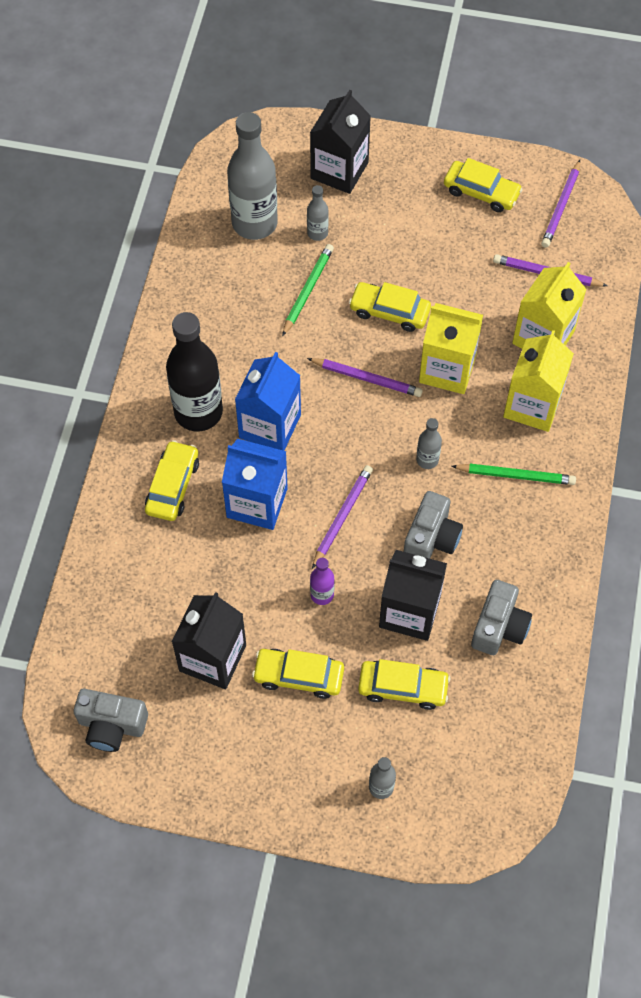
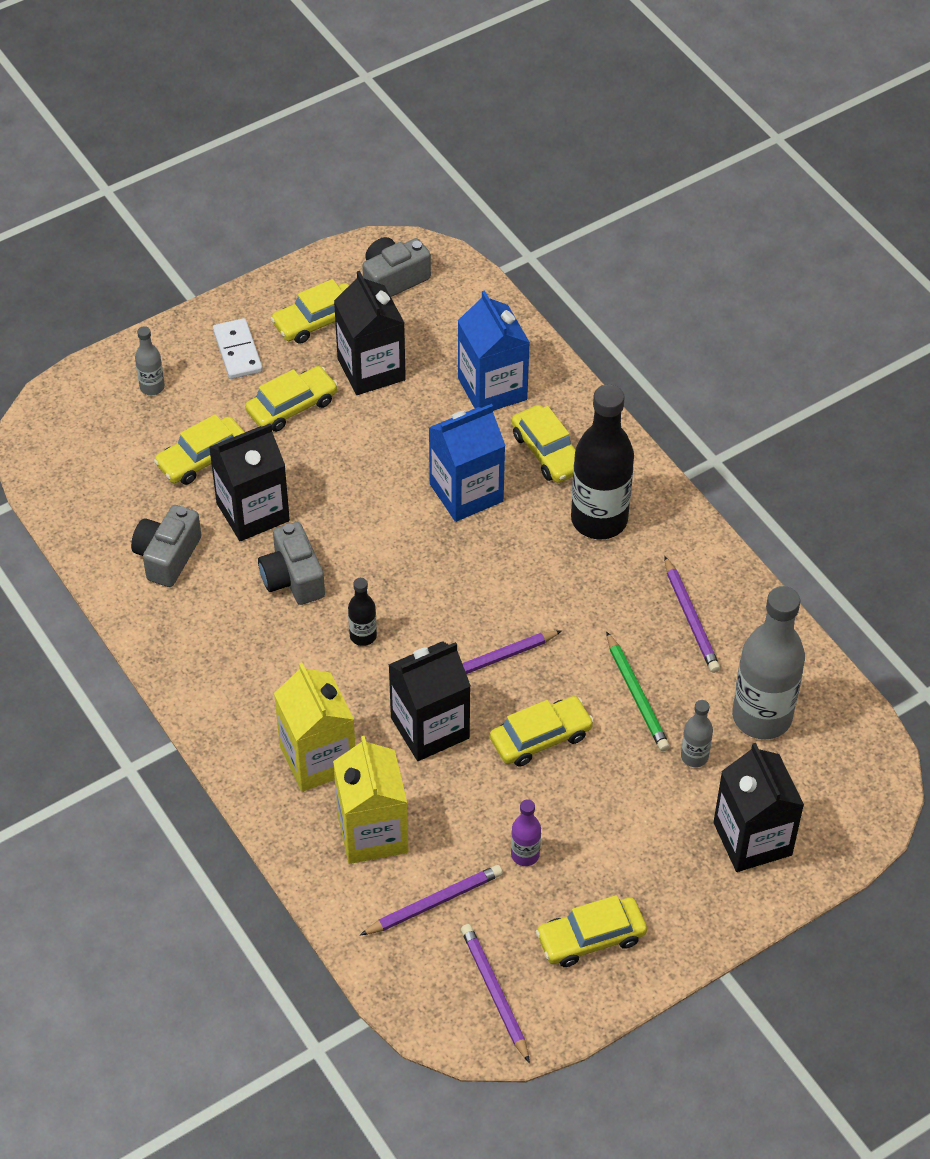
camera: 135 degrees right, 10 degrees down
(204, 738) = (317, 320): none -> yellow car
(270, 426) = (527, 556): blue carton -> blue carton (492, 389)
(288, 763) = (238, 351): none -> white domino
(322, 595) = (336, 470): purple bottle -> purple bottle (525, 855)
(342, 516) = (385, 537): purple pencil -> purple pencil (691, 618)
(427, 460) = (363, 636): grey bottle -> black bottle
(447, 369) = (430, 728): yellow carton -> black carton
(499, 627) = (167, 556): grey camera -> grey camera turned 45 degrees clockwise
(516, 475) = (271, 684): green pencil -> none

